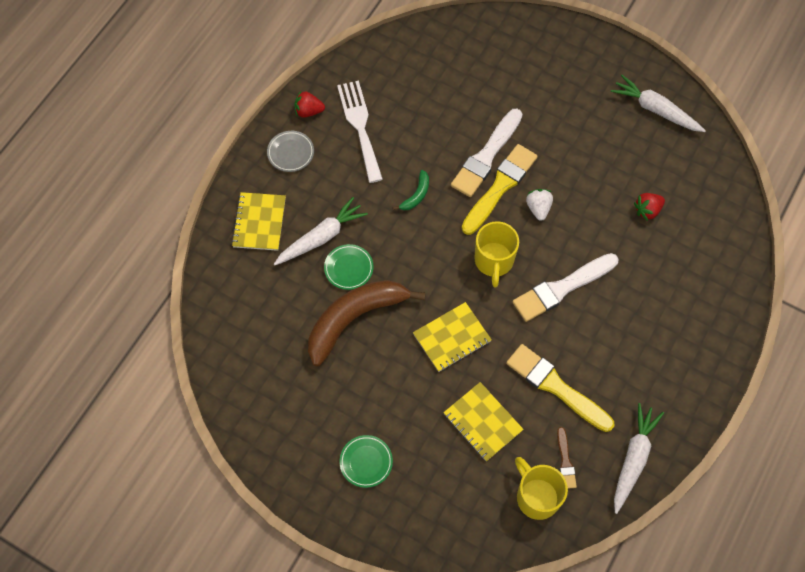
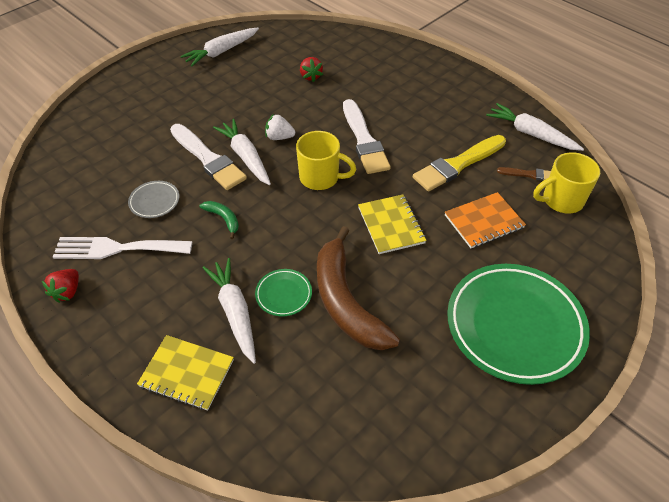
camera: 75 degrees left, 15 degrees down
(290, 153) = (111, 321): grey plate -> grey plate (154, 201)
(366, 462) = (514, 326): green plate -> green plate, size x2.34
(482, 422) = (484, 222): yellow notebook -> orange notebook
(500, 187) = (245, 157): yellow brush -> white carrot

